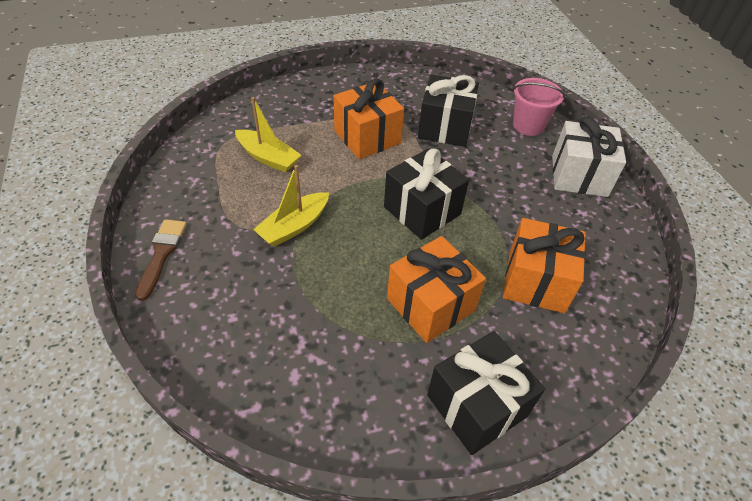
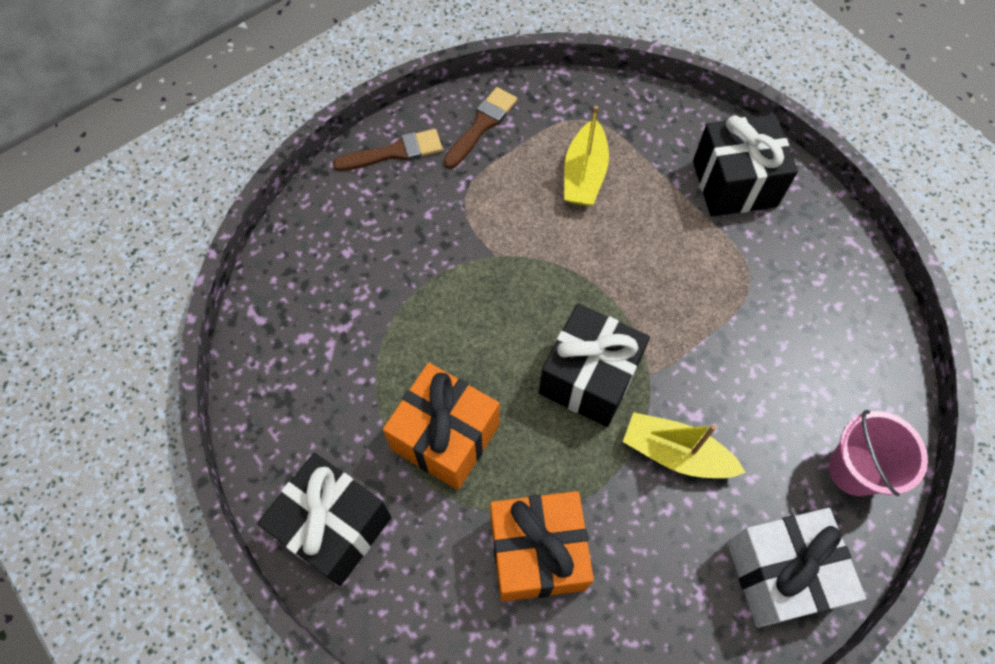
camera: 70 degrees right, 15 degrees up
(183, 194) = (482, 125): none -> brown brush
(294, 226) = (491, 251): yellow boat -> yellow boat (676, 453)
(367, 137) = (688, 263): orange gift -> none
(445, 128) = (771, 353): black gift -> black gift (734, 184)

